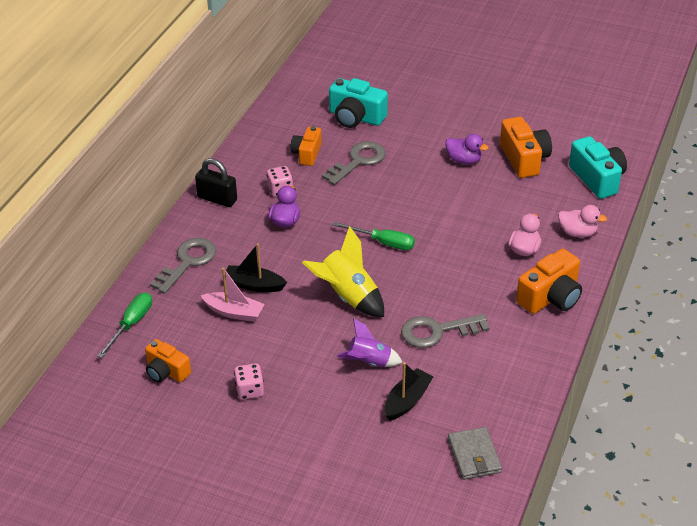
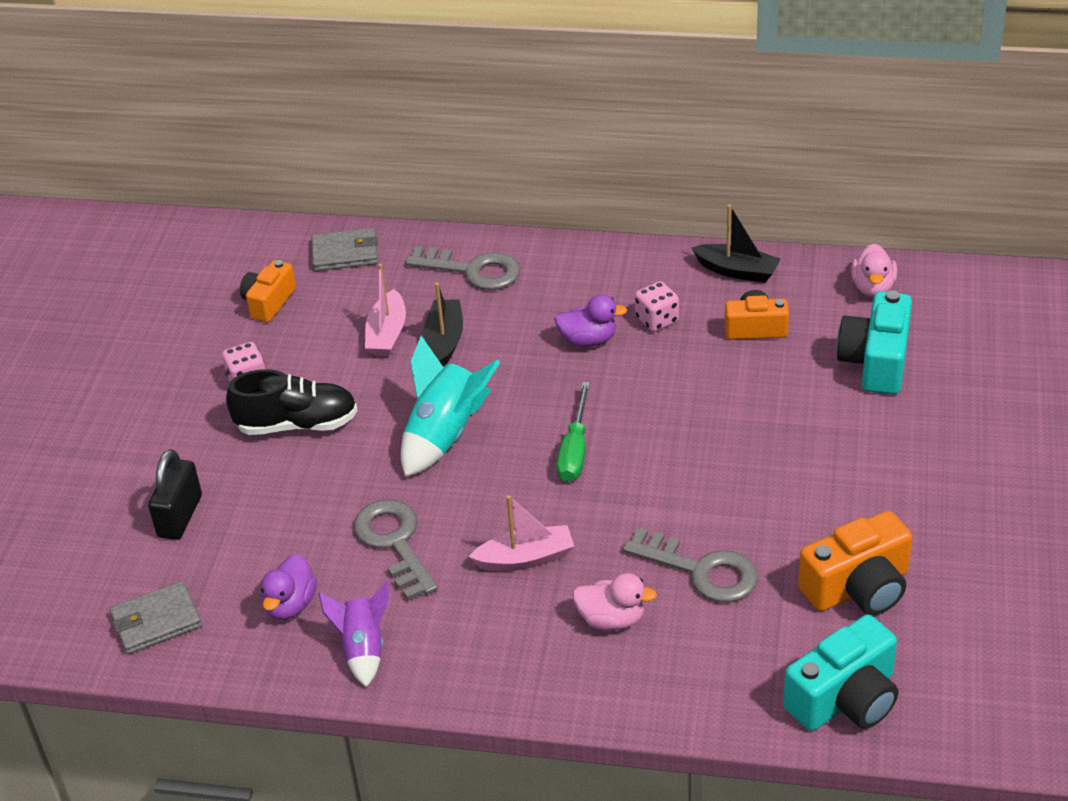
camera: 80 degrees right, 0 degrees up
(131, 324) = (345, 253): green screwdriver -> grey wallet
(217, 199) = (614, 265): black padlock -> black padlock (180, 516)
(308, 367) = (297, 424): none -> black shoe
(347, 296) = (445, 435): yellow rocket -> turquoise rocket
(358, 161) = (760, 386): grey key -> grey key (701, 570)
(369, 362) = (317, 482): purple rocket -> purple rocket (363, 648)
(407, 400) = (251, 534): black boat -> black boat (737, 271)
(464, 160) = (819, 509): purple duck -> purple duck (290, 605)
(467, 276) = (525, 558): none -> pink boat
(550, 297) = (503, 668): orange camera -> none
(577, 233) = (679, 686): pink duck -> pink duck (872, 288)

